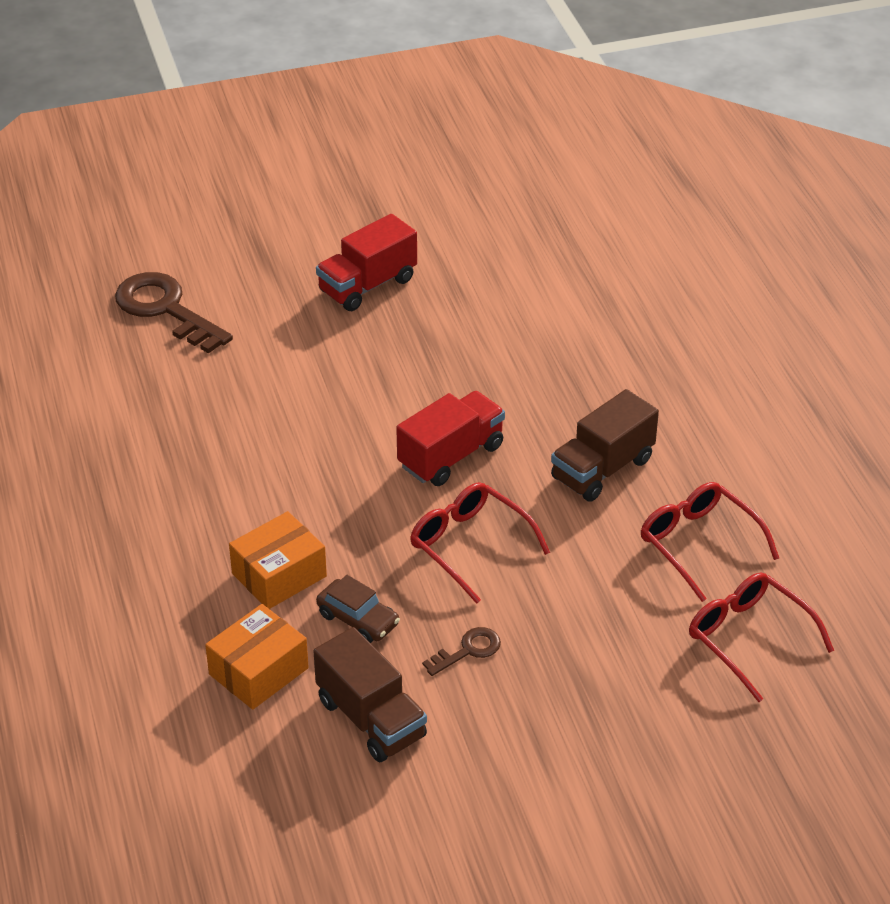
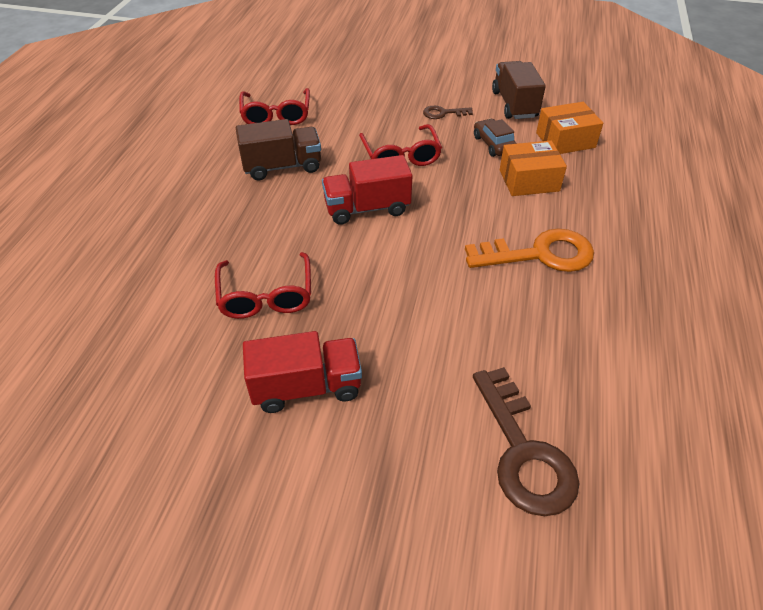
camera: 150 degrees left, 5 degrees up
(222, 477) = (539, 254): none -> orange key
(749, 639) = (302, 76): red glasses -> red glasses (266, 295)

